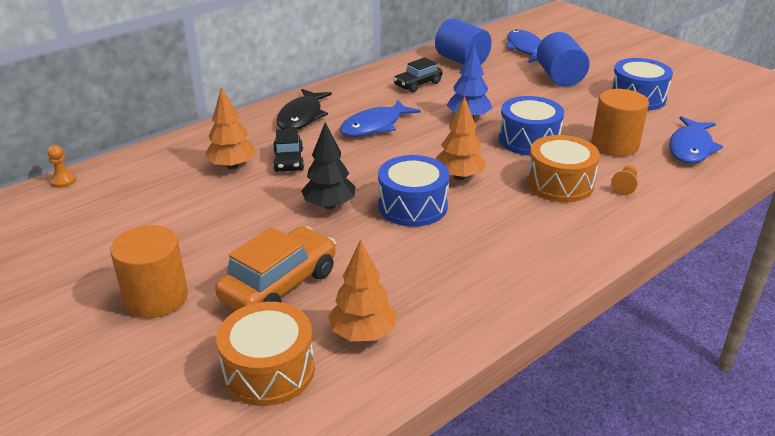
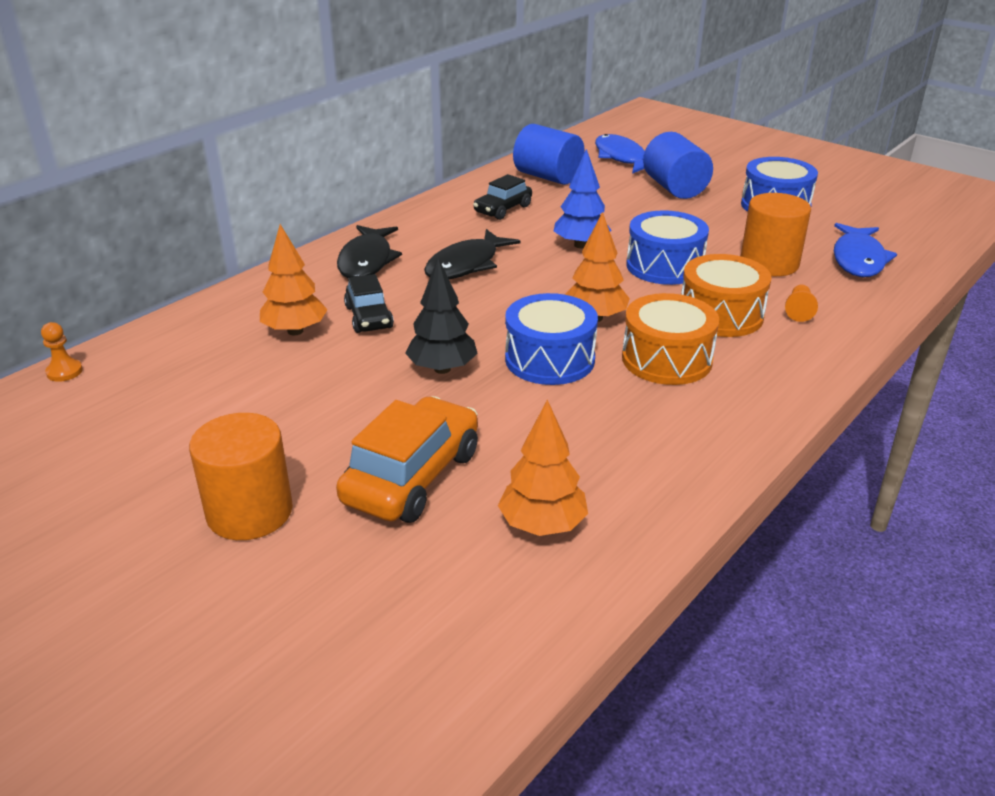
camera: 10 degrees left, 0 degrees up
(269, 370) = (436, 588): orange drum -> orange drum (666, 359)
(375, 126) = (466, 265): blue fish -> black fish

